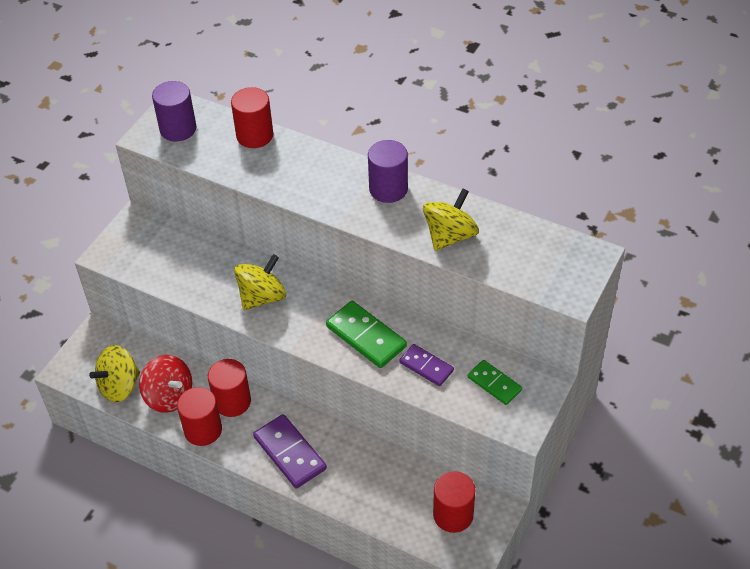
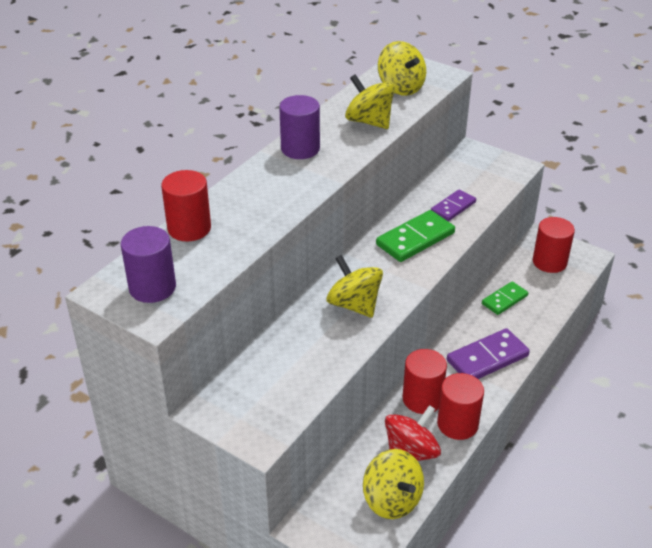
camera: 85 degrees left, 10 degrees down
(494, 384) = (473, 174): green domino -> green domino (504, 300)
(529, 257) = (400, 87): none -> yellow spinning top

